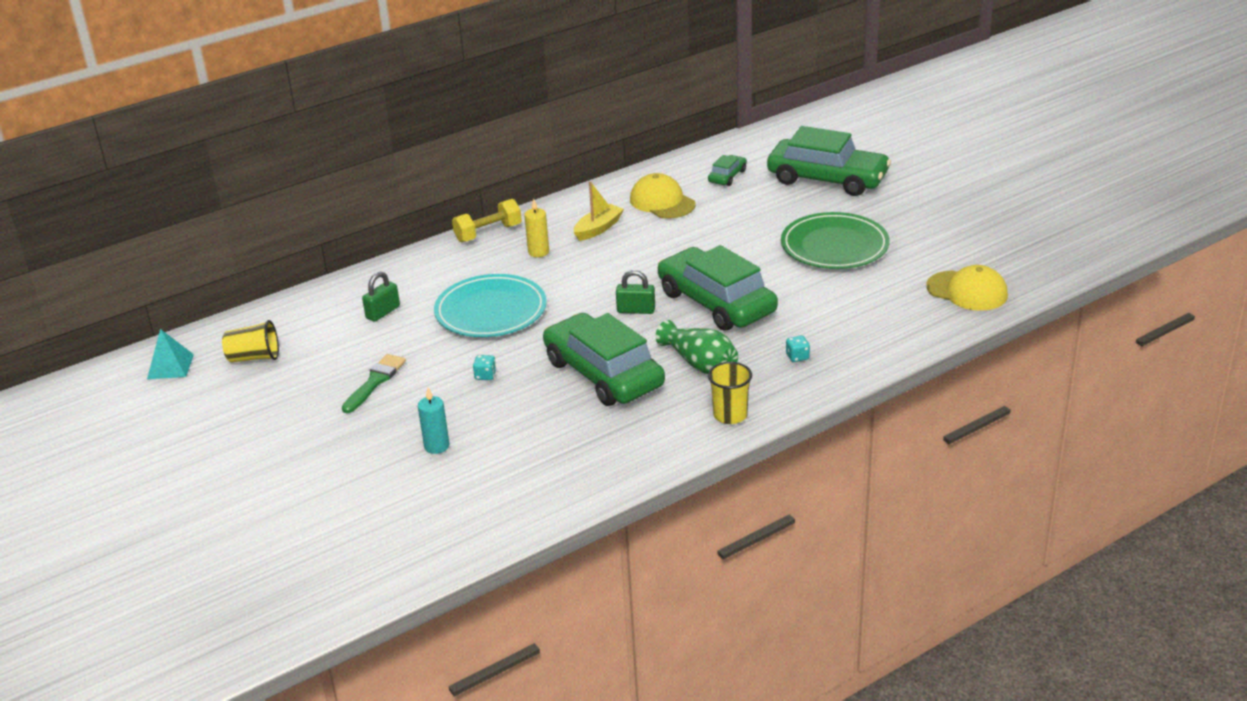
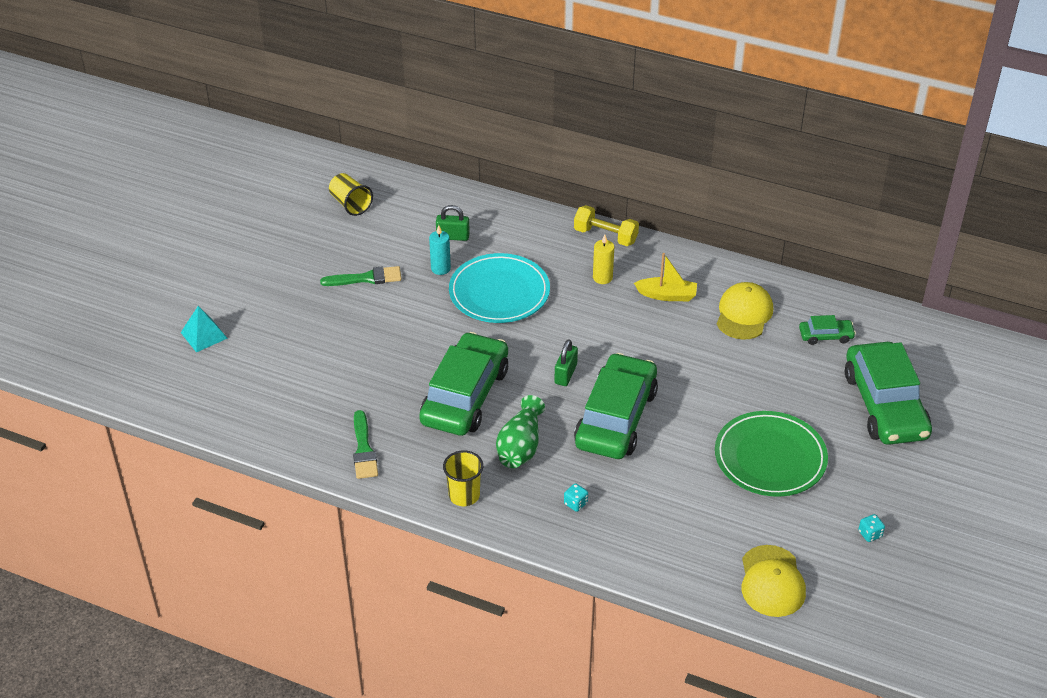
camera: 55 degrees right, 10 degrees up
(170, 366) = (312, 171): turquoise pyramid -> turquoise pyramid (204, 335)
(437, 446) = (314, 349): turquoise candle -> turquoise candle (440, 268)
(485, 375) = (415, 331): turquoise dice -> turquoise dice (870, 534)
(611, 457) = (364, 449): none -> green brush
(636, 310) = (565, 374): green padlock -> green padlock turned 45 degrees clockwise

